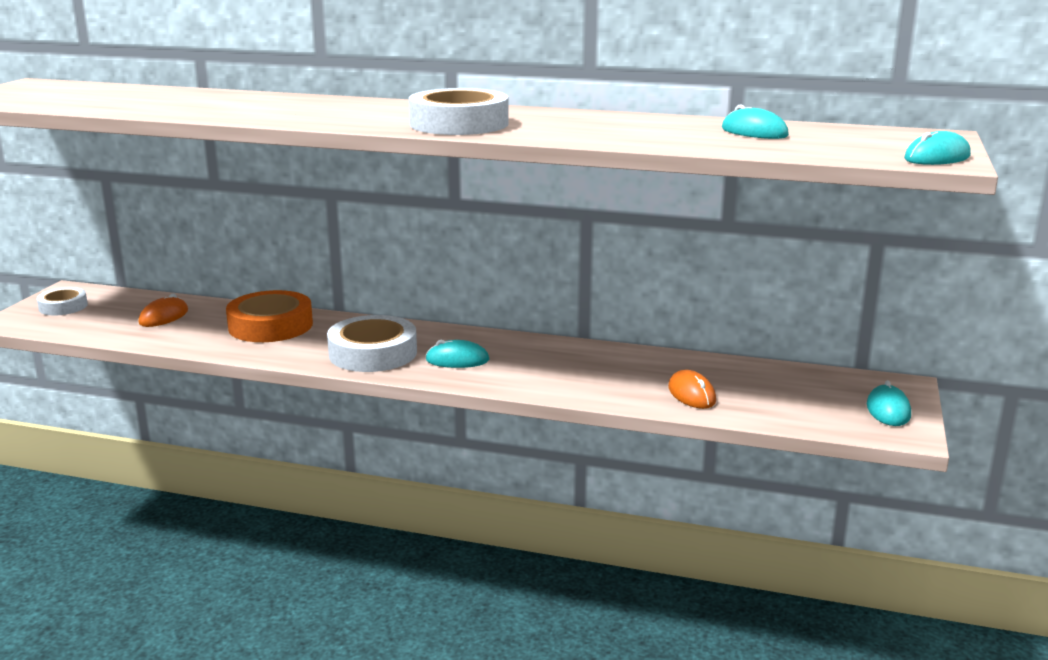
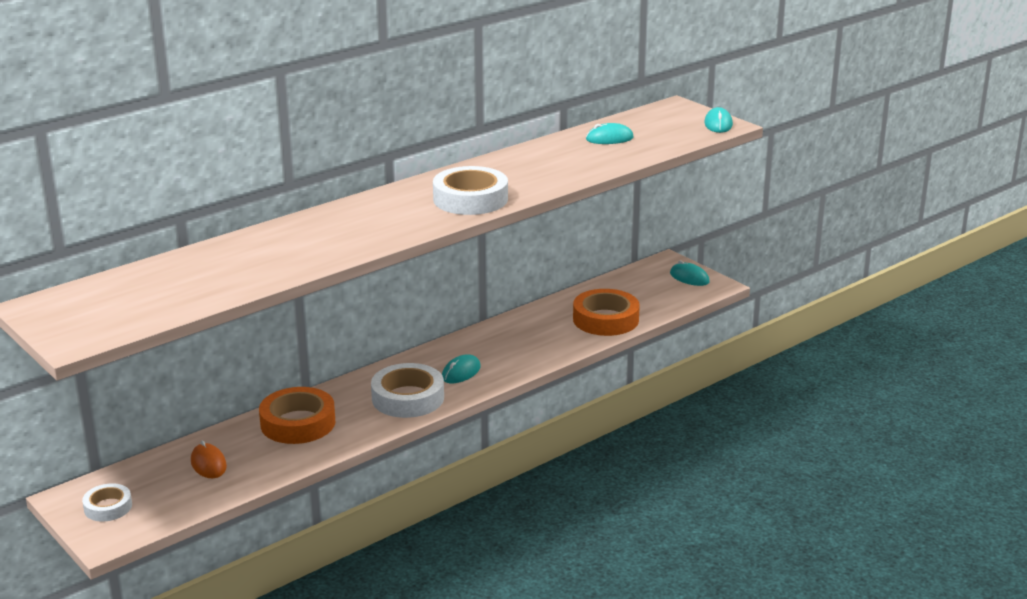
camera: 55 degrees left, 5 degrees up
(691, 394) = (605, 319): orange mouse -> orange tape

